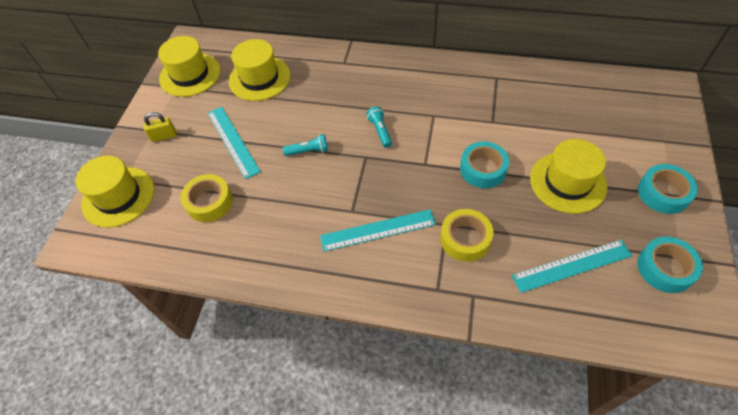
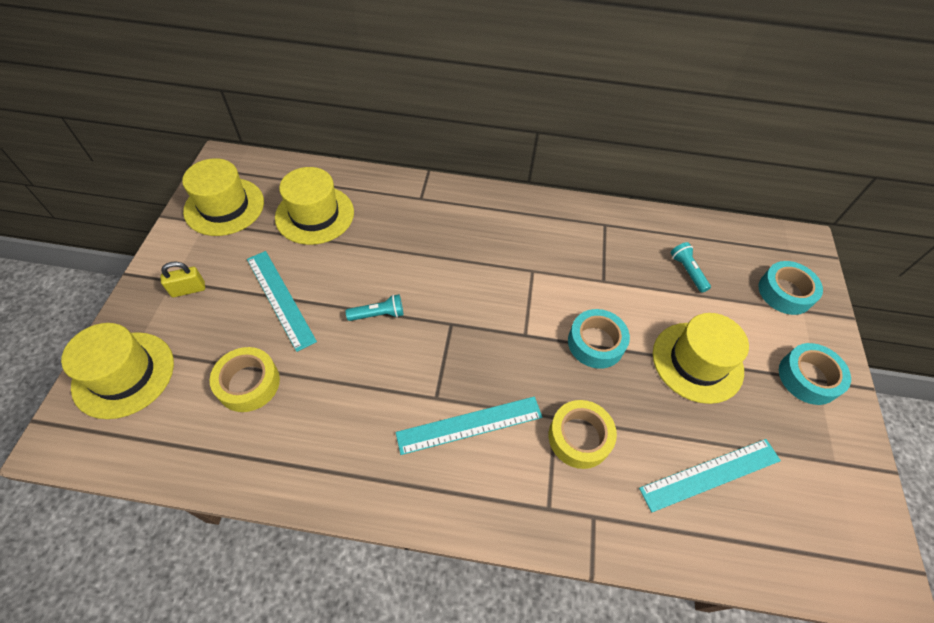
camera: 10 degrees left, 0 degrees up
(380, 131) = (468, 289): turquoise flashlight -> turquoise flashlight (687, 271)
(665, 268) = (819, 477): turquoise tape -> turquoise tape (785, 292)

